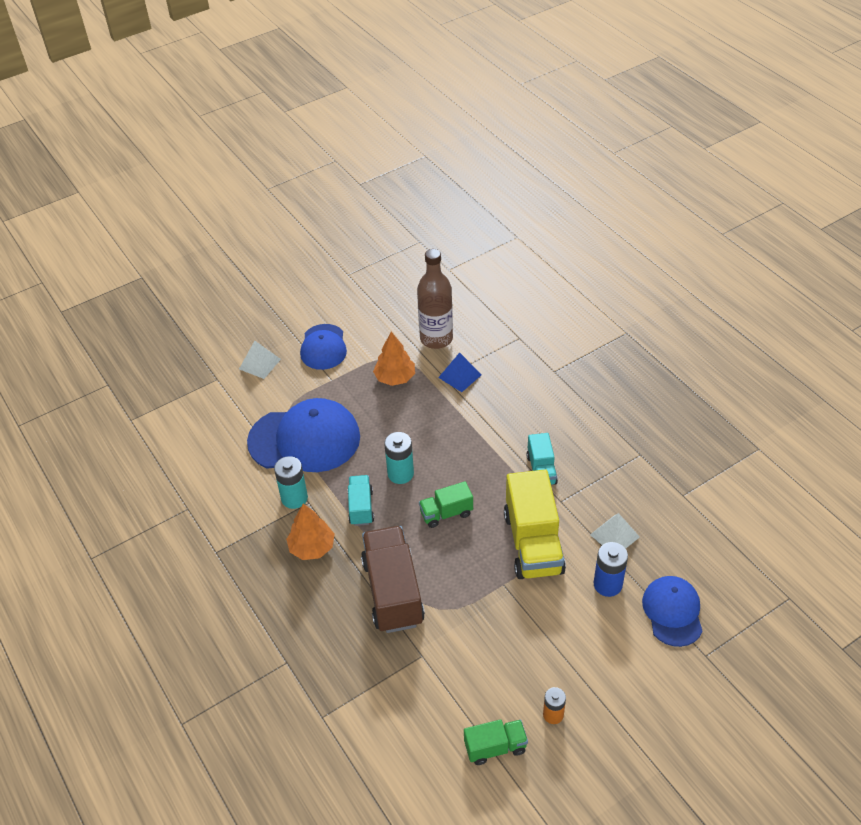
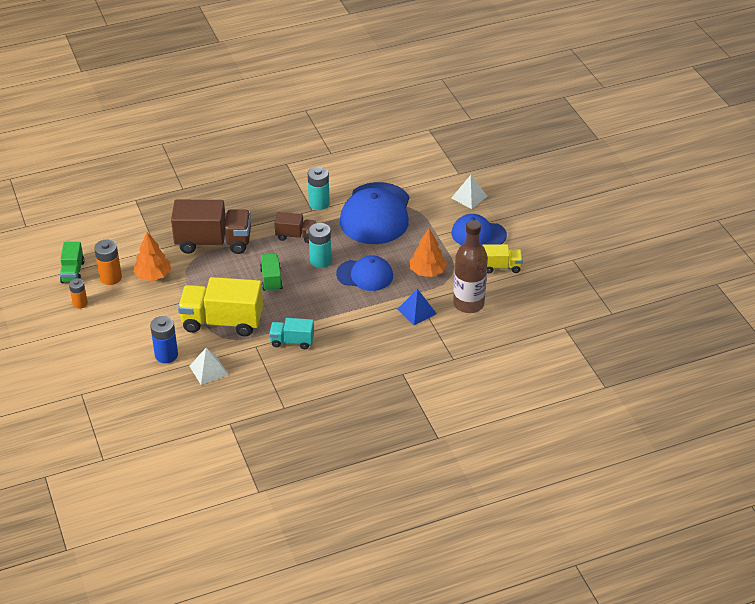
camera: 100 degrees right, 5 degrees down
(312, 547) = (270, 208): orange tree -> orange tree (153, 275)
(361, 507) = (296, 236): turquoise truck -> brown truck
(372, 323) = (501, 267): none -> yellow truck
(492, 693) = (110, 278): none -> orange battery
(672, 612) = (125, 385): blue cap -> blue cap (365, 275)

